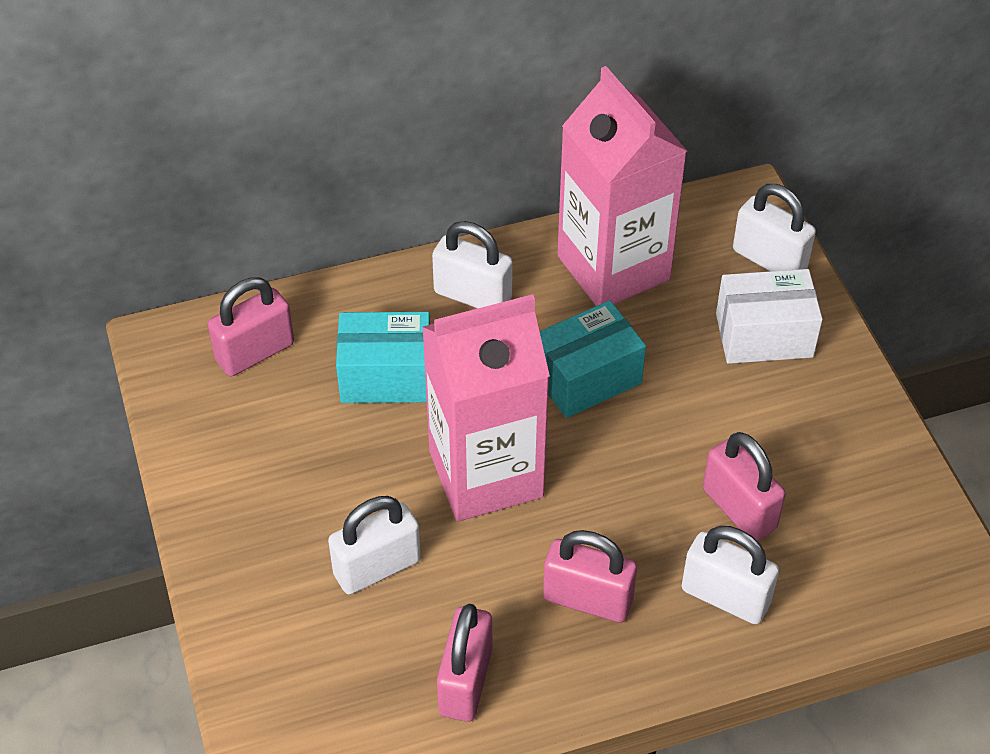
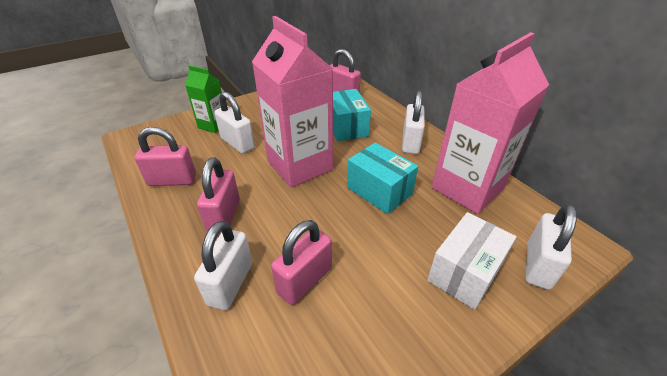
camera: 75 degrees right, 10 degrees down
(287, 610) = (213, 125): none -> green carton
(764, 335) = (465, 272): white box -> white box turned 60 degrees clockwise

